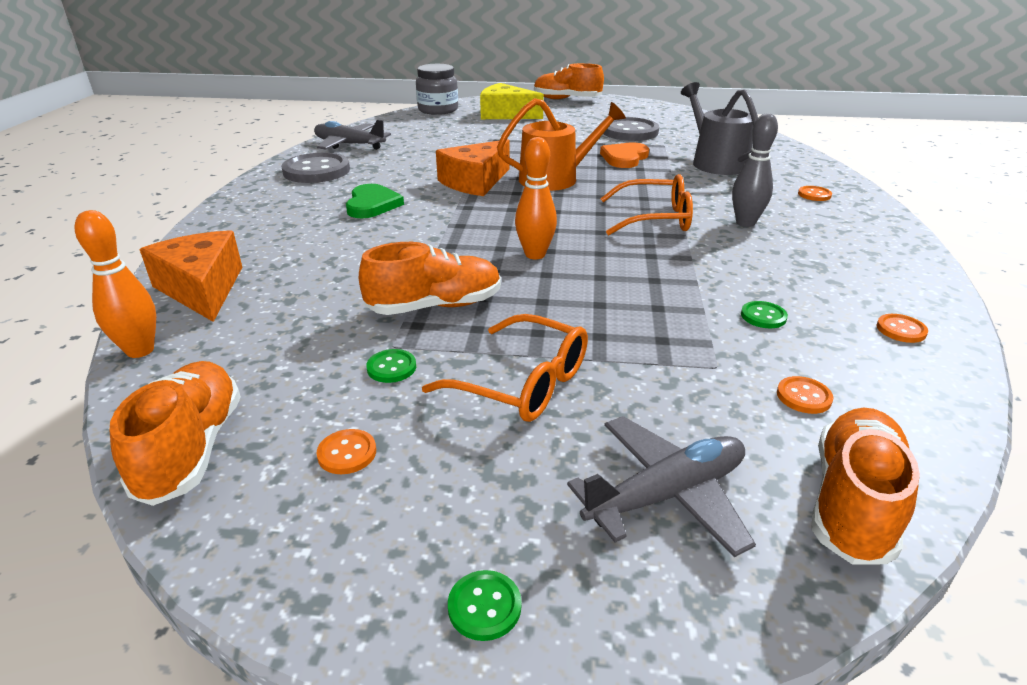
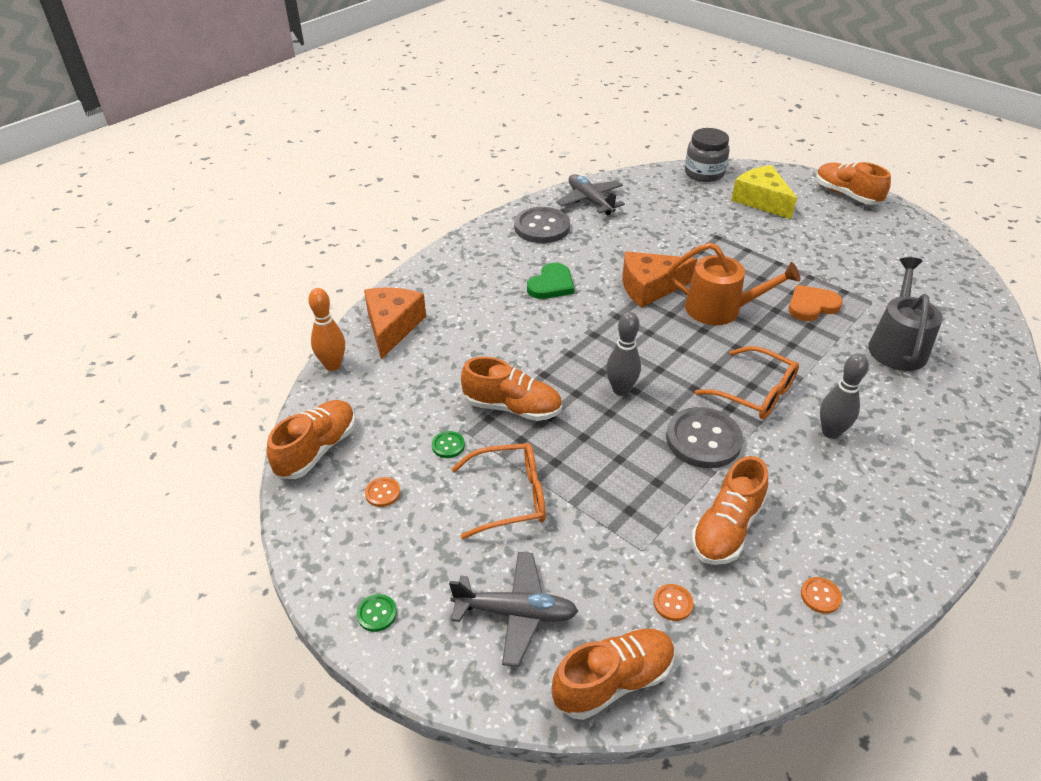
camera: 35 degrees right, 10 degrees up
(523, 383) = (510, 497): orange glasses -> orange glasses turned 75 degrees counterclockwise
(535, 255) = (621, 390): orange bowling pin -> grey bowling pin
(629, 132) = (858, 269): grey button -> grey button (703, 439)
(763, 316) = (726, 529): green button -> orange shoe
(814, 195) = (945, 428): orange button -> none

